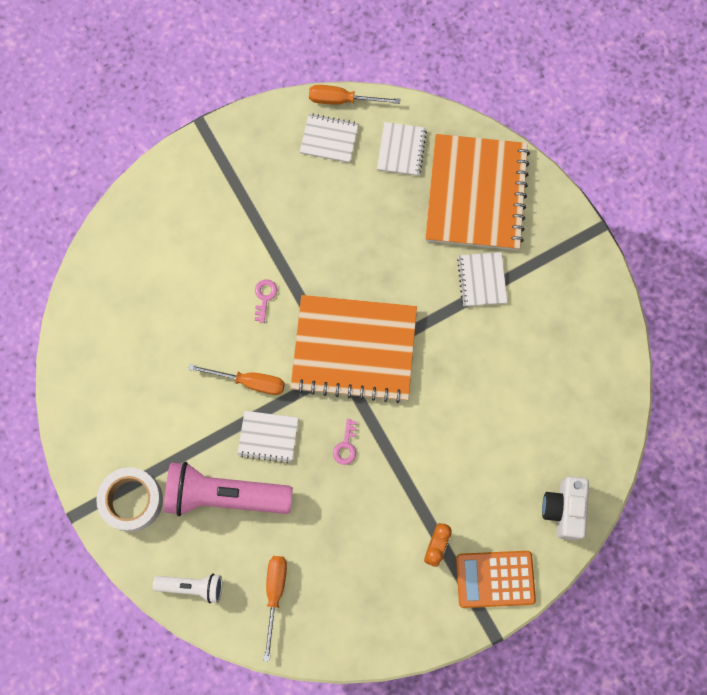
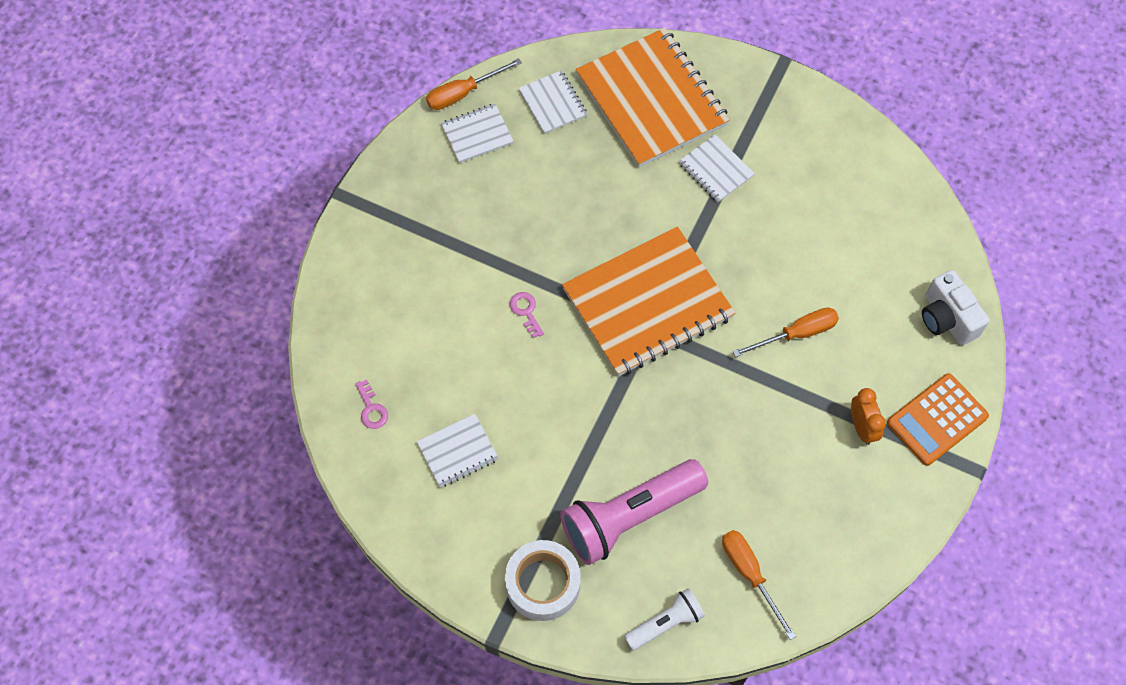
camera: 35 degrees left, 10 degrees down
(249, 382) = (571, 397): orange screwdriver -> orange screwdriver (796, 334)
(268, 437) = (629, 435): white notebook -> white notebook (458, 451)
(346, 446) = (709, 394): pink key -> pink key (371, 409)

